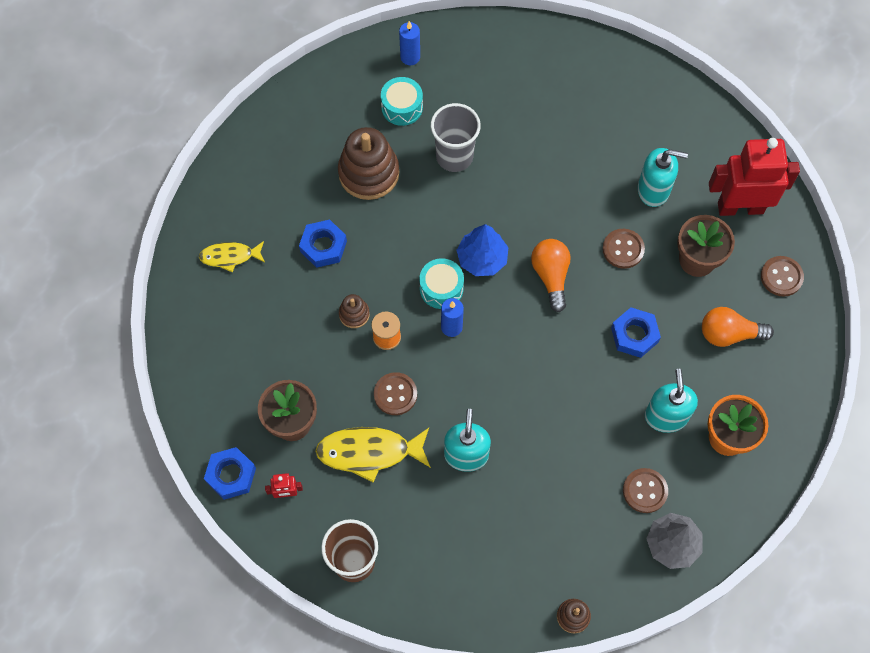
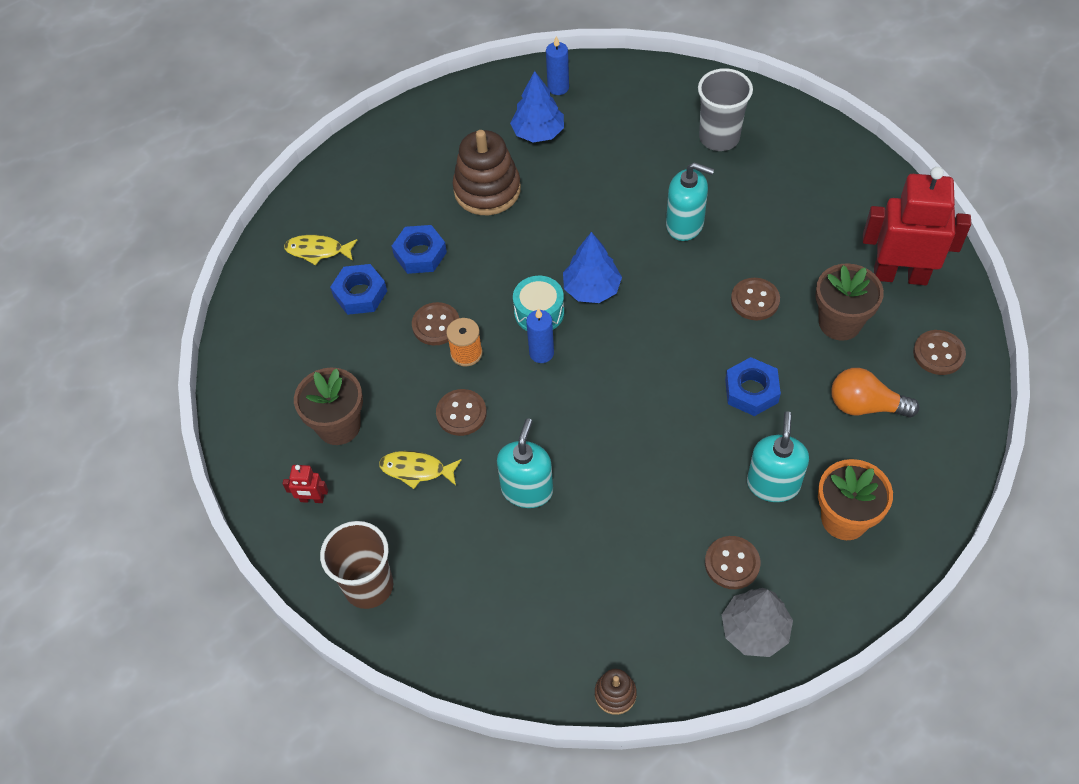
camera: 15 degrees right, 10 degrees down
(231, 475) = (256, 470): blue nut -> blue nut (360, 294)
(354, 314) = (436, 325): brown stacking toy -> brown button
(369, 452) = (416, 470): yellow fish -> yellow fish, size x0.61
(402, 107) = (538, 132): turquoise drum -> blue tree
(454, 156) = (584, 185): grey cup -> grey cup (719, 137)
(551, 276) = (666, 316): orange light bulb -> none
(653, 190) = (801, 245): turquoise soap dispenser -> turquoise soap dispenser (685, 224)

